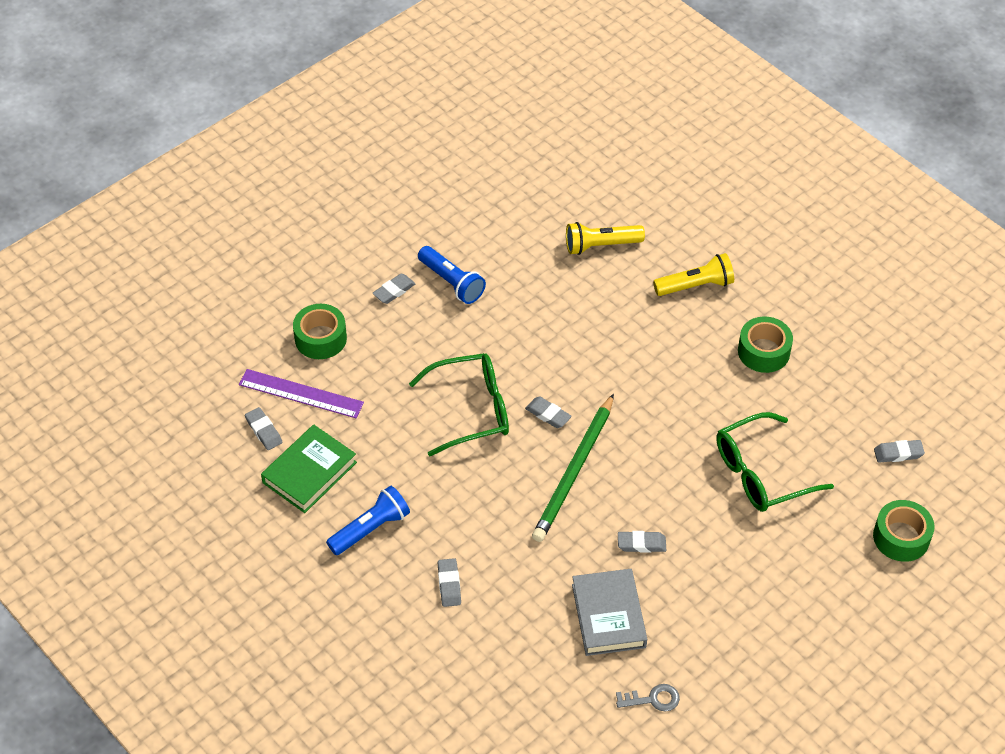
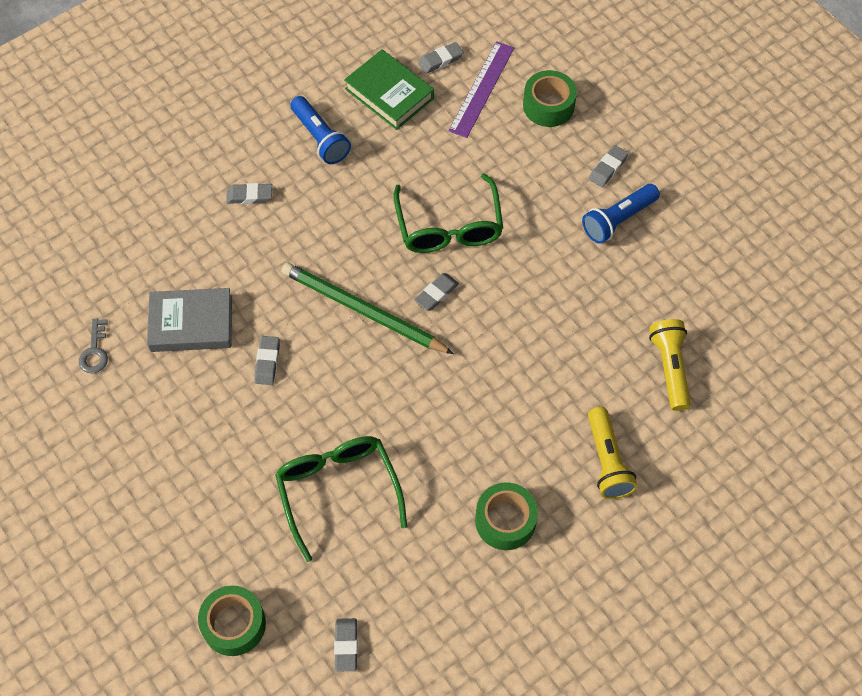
camera: 95 degrees right, 10 degrees up
(394, 291) = (608, 168): grey eraser -> grey eraser turned 75 degrees clockwise

